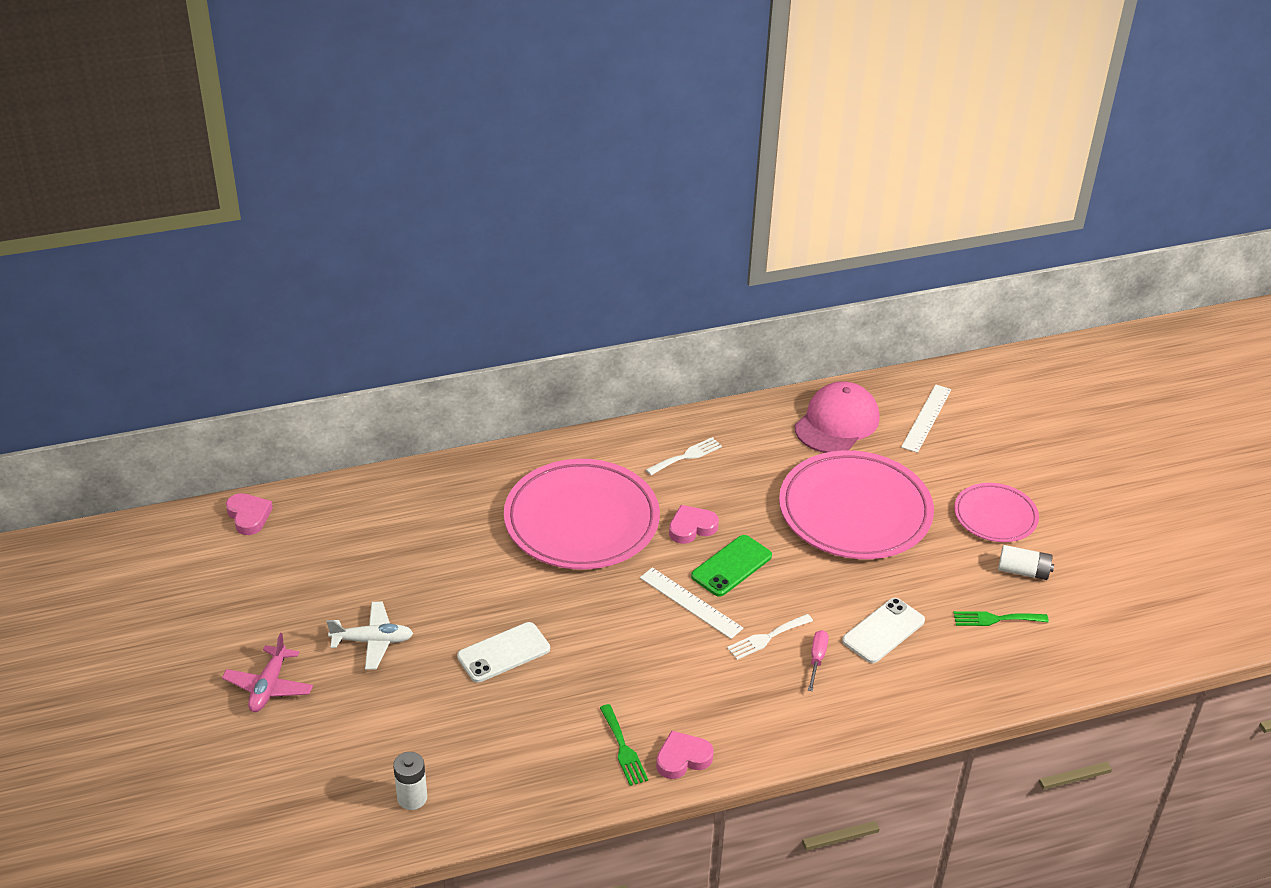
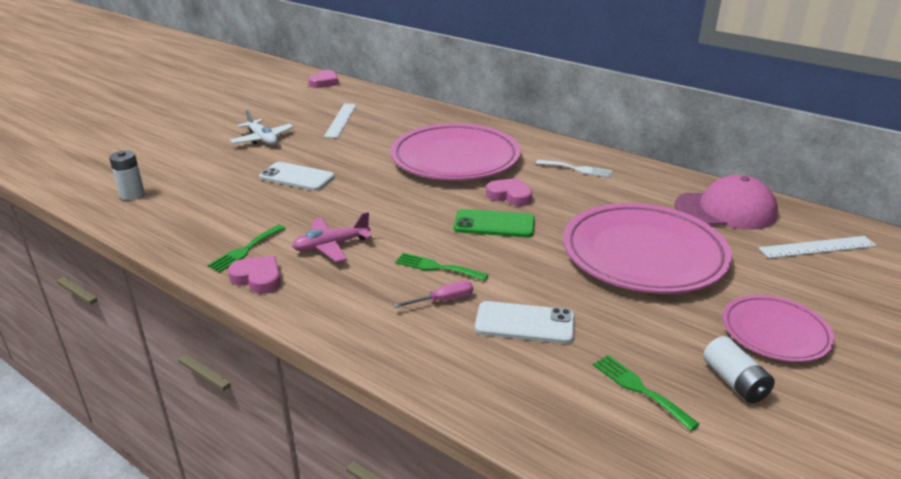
camera: 55 degrees right, 10 degrees down
(269, 686) = (195, 127): pink plane -> pink plane (331, 246)
(690, 603) = (431, 222): white ruler -> white ruler (341, 120)
(766, 638) = (437, 267): white fork -> green fork

